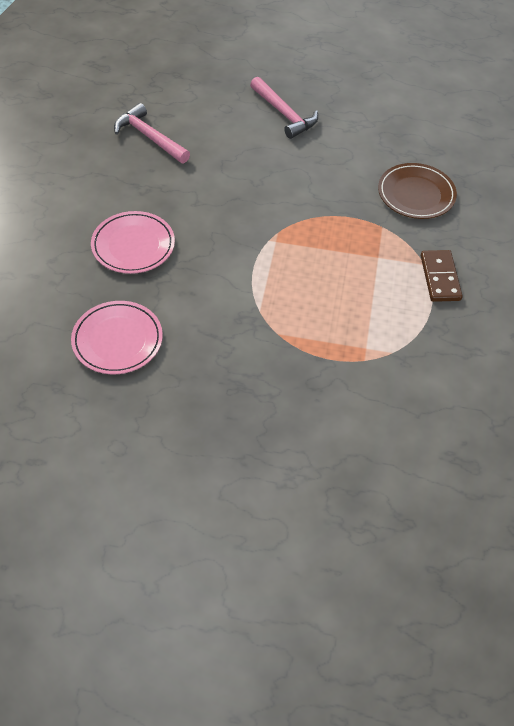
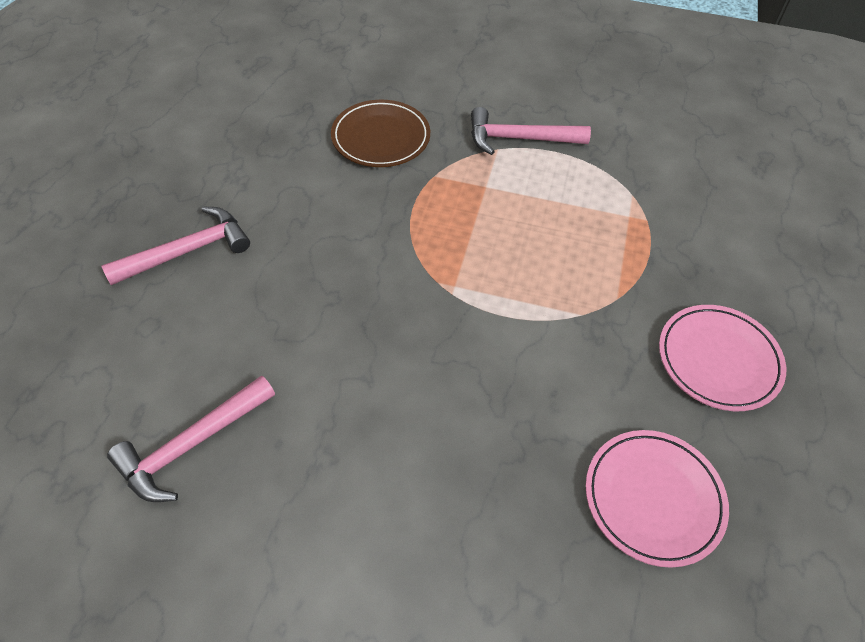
camera: 85 degrees left, 0 degrees up
(133, 245) = (456, 474): pink plate -> pink plate (718, 360)
(440, 278) = (519, 139): brown domino -> pink hammer

